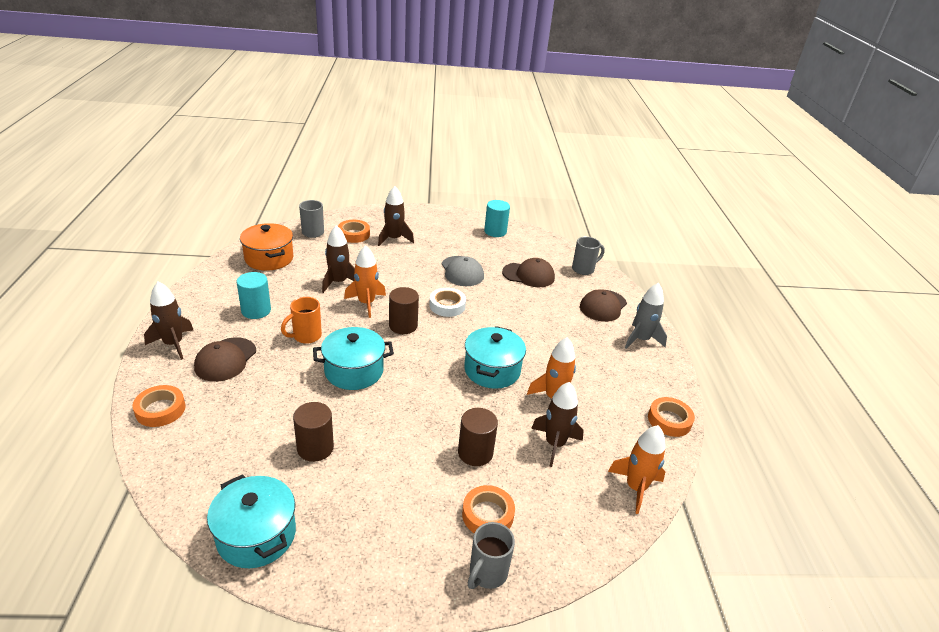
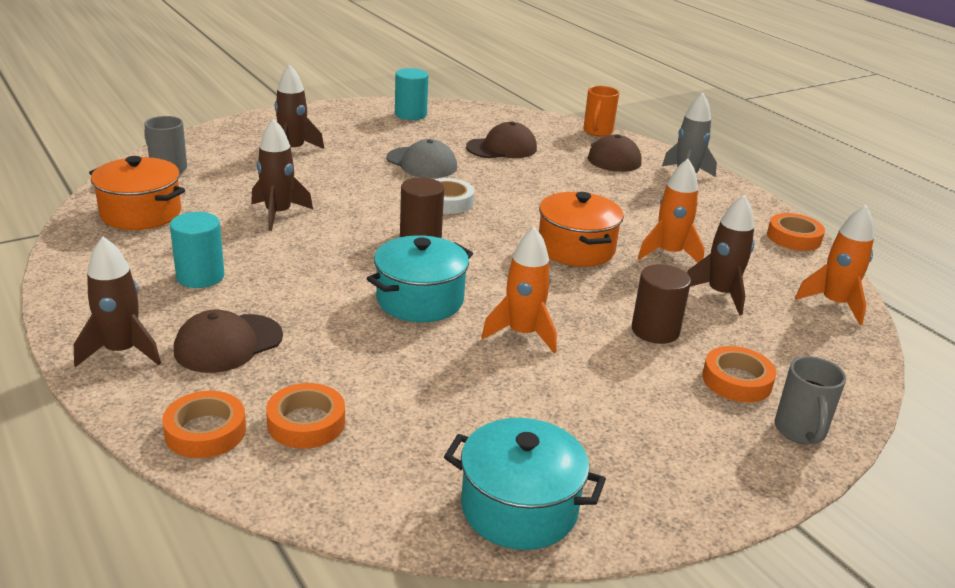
camera: 30 degrees left, 5 degrees down
(225, 359) = (228, 343): brown cap -> brown cap turned 60 degrees clockwise
(306, 336) = (310, 284): orange mug -> orange mug (597, 132)
(315, 448) = (474, 393): brown cylinder -> none
(354, 234) = (231, 158): orange tape -> orange tape (306, 423)
(366, 303) = (344, 226): orange rocket -> orange rocket (522, 334)
(492, 370) = (576, 249): turquoise pot -> orange pot
(583, 269) = (553, 128): grey mug -> none

